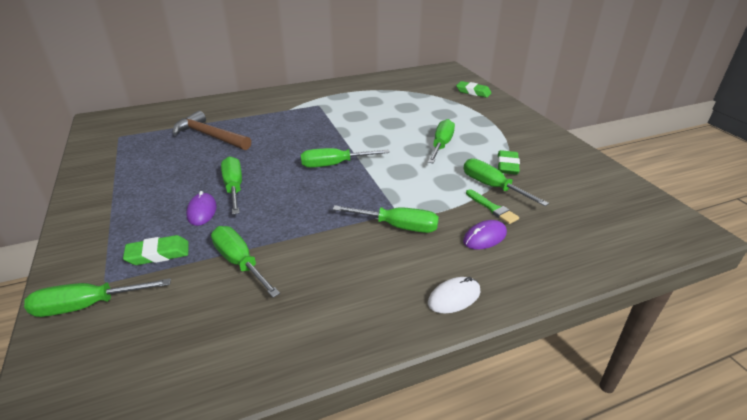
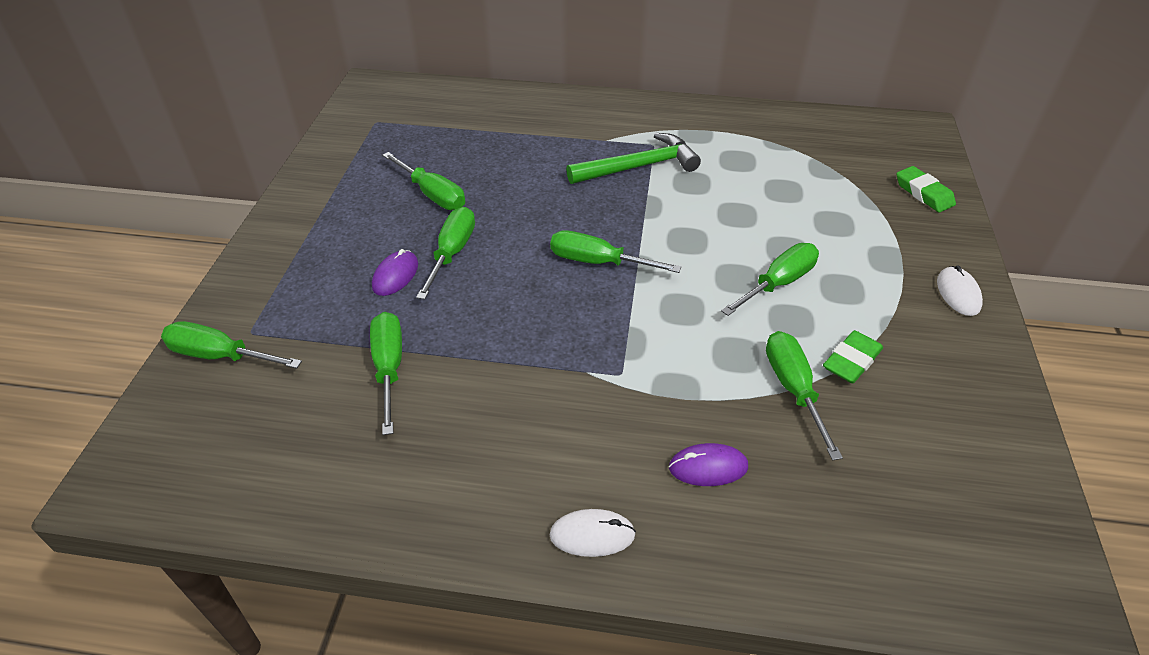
camera: 30 degrees right, 10 degrees up
(158, 254) = (317, 318): green eraser -> none
(210, 136) = (477, 156): brown hammer -> none
(318, 116) = (638, 166): none -> green hammer
(397, 226) = (604, 397): green screwdriver -> green screwdriver (432, 194)
(492, 208) = (761, 425): green brush -> none
(526, 125) = (958, 293): none -> white mouse

